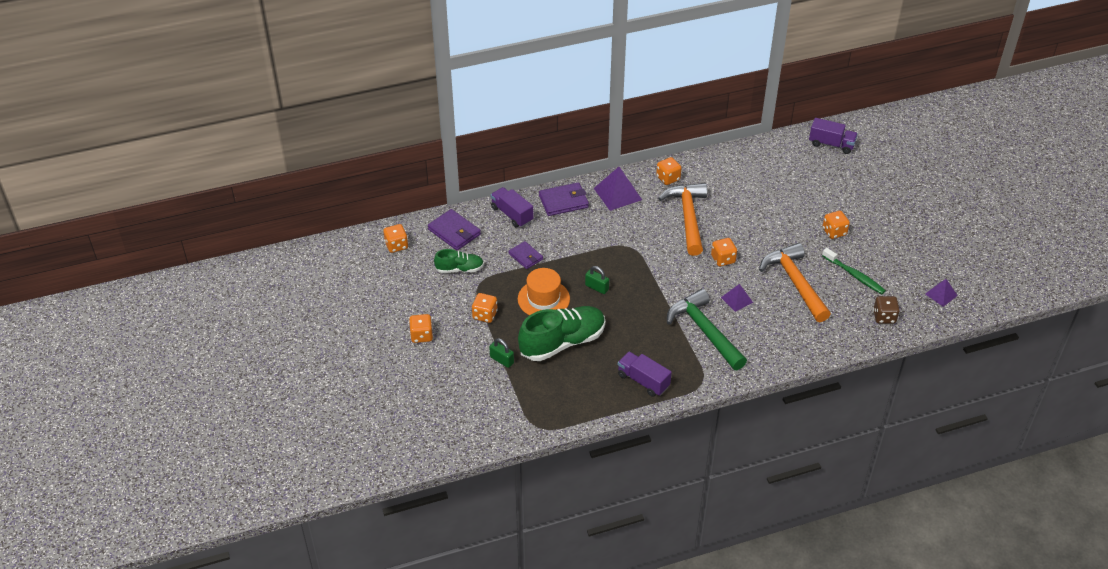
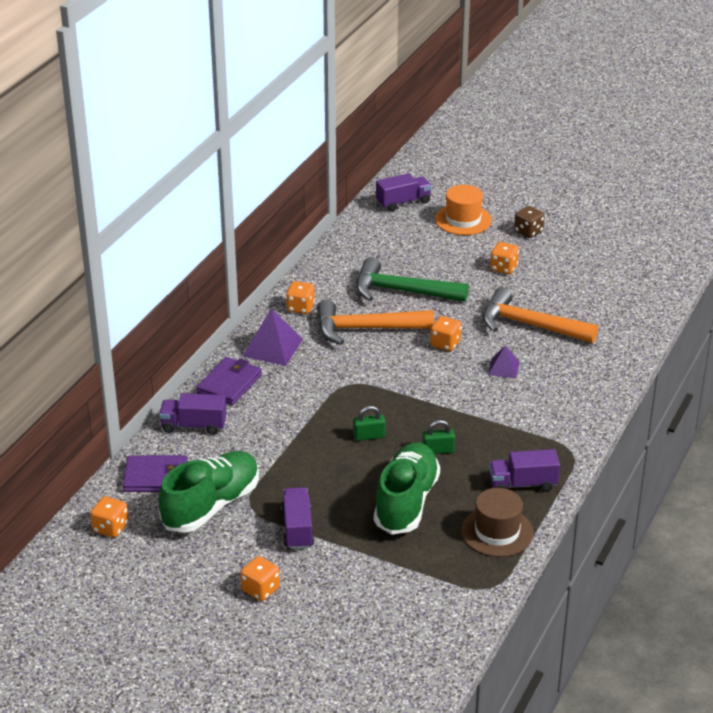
camera: 45 degrees left, 10 degrees down
(459, 269) = (211, 506): green shoe -> green shoe, size x1.87
(485, 315) = (297, 529): orange dice -> purple truck
(502, 360) = (372, 555): green padlock -> green padlock (438, 450)
(525, 256) = (262, 453): purple wallet -> none
(543, 299) = (334, 478): orange hat -> orange hat (463, 220)
(587, 398) = (497, 532): none -> brown hat
(688, 217) = (366, 329): orange hammer -> orange hammer turned 45 degrees counterclockwise
(704, 331) = (514, 410): green hammer -> green hammer (402, 291)
(854, 275) = (567, 291): green toothbrush -> none
(884, 317) = (634, 308): brown dice -> brown dice (528, 232)
(941, 294) = (649, 266): purple pyramid -> none

